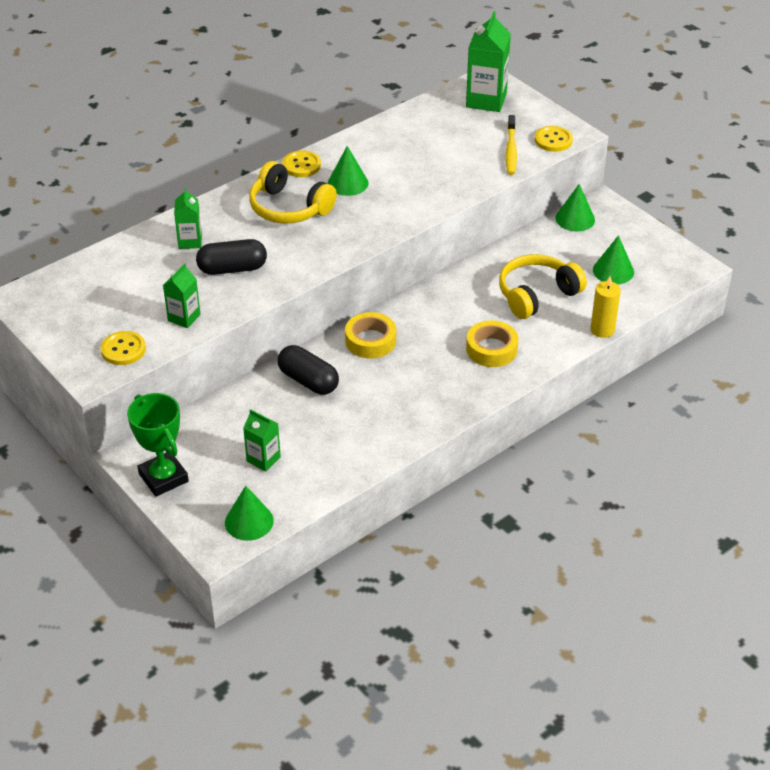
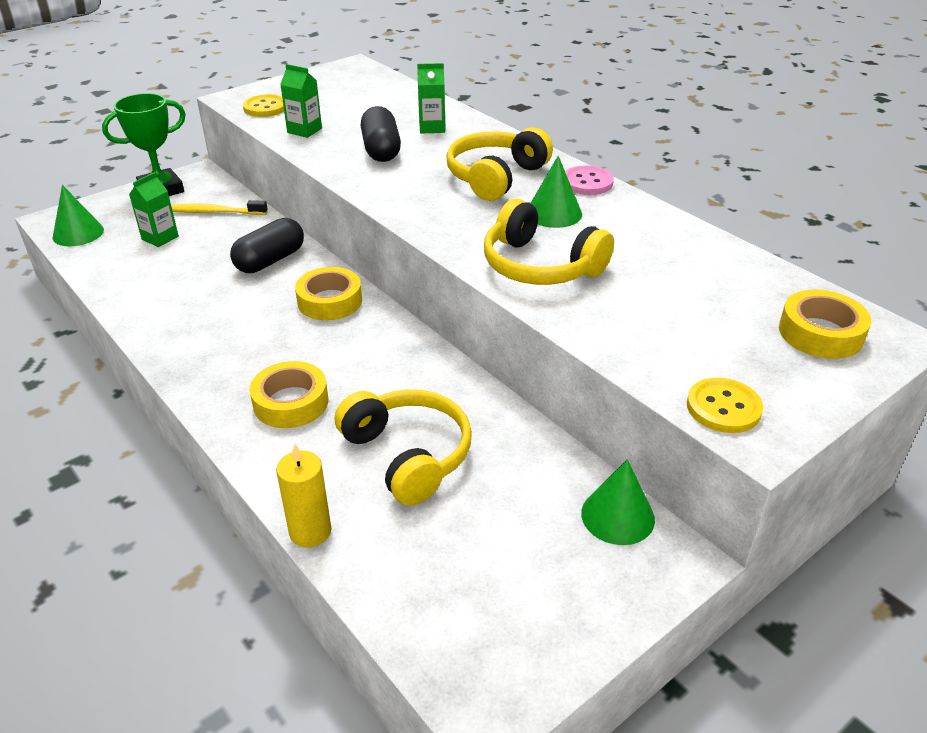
camera: 90 degrees right, 5 degrees down
(301, 165) = (587, 182): yellow button -> pink button
(419, 192) = (540, 266): none -> yellow headphones
(486, 100) = (820, 333): green carton -> yellow tape
(511, 150) = (675, 355): yellow toothbrush -> yellow toothbrush (213, 212)
(613, 271) = (469, 560): green cone -> none

